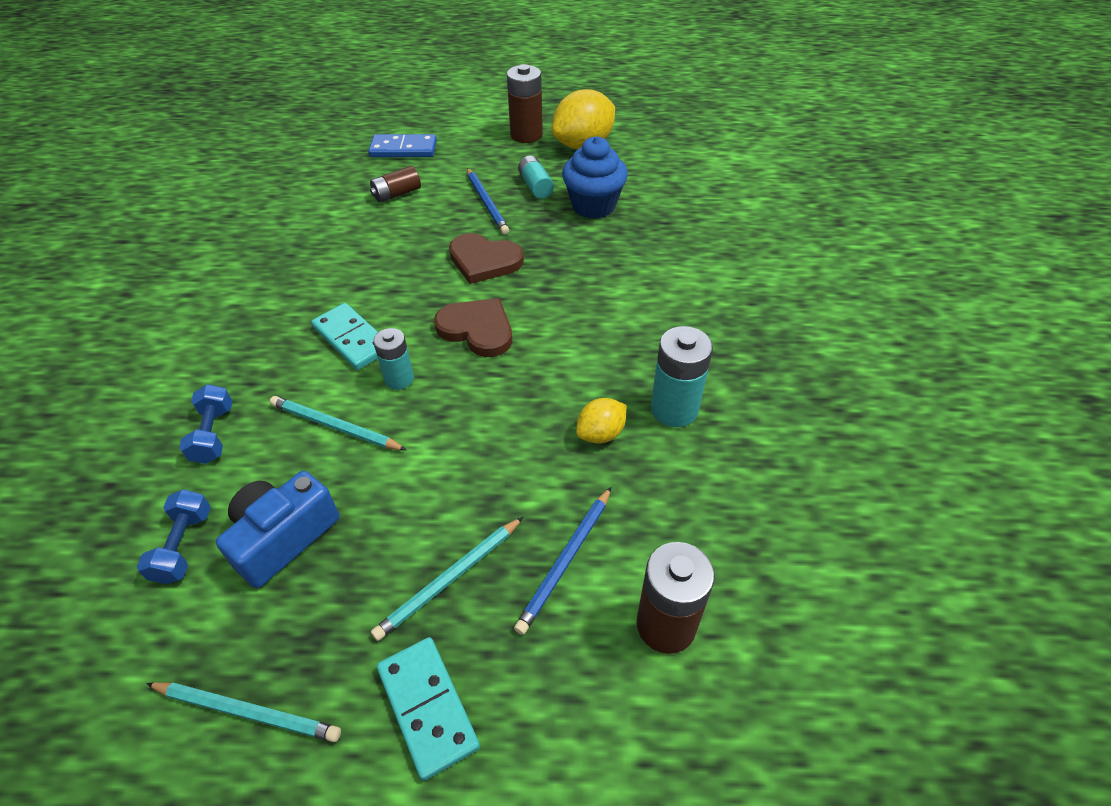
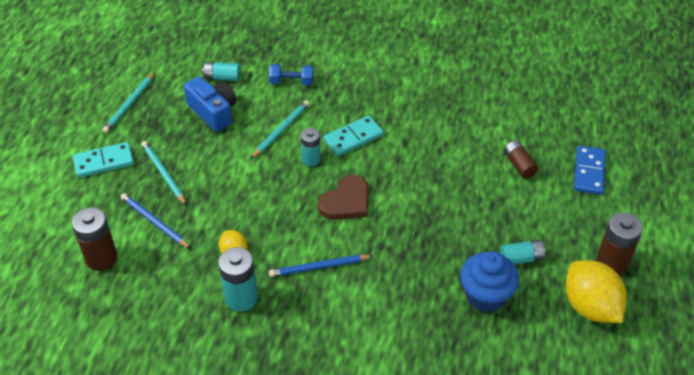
camera: 100 degrees right, 0 degrees up
(184, 546) = (222, 77): blue dumbbell -> turquoise battery
(484, 261) = (421, 212): brown heart -> none
(487, 203) = (499, 221): blue pencil -> blue pencil (319, 267)

